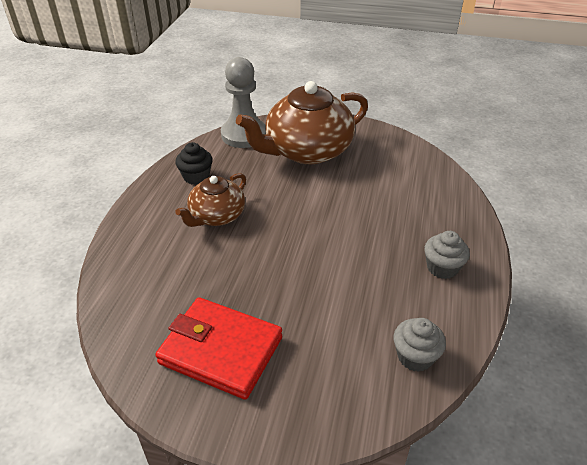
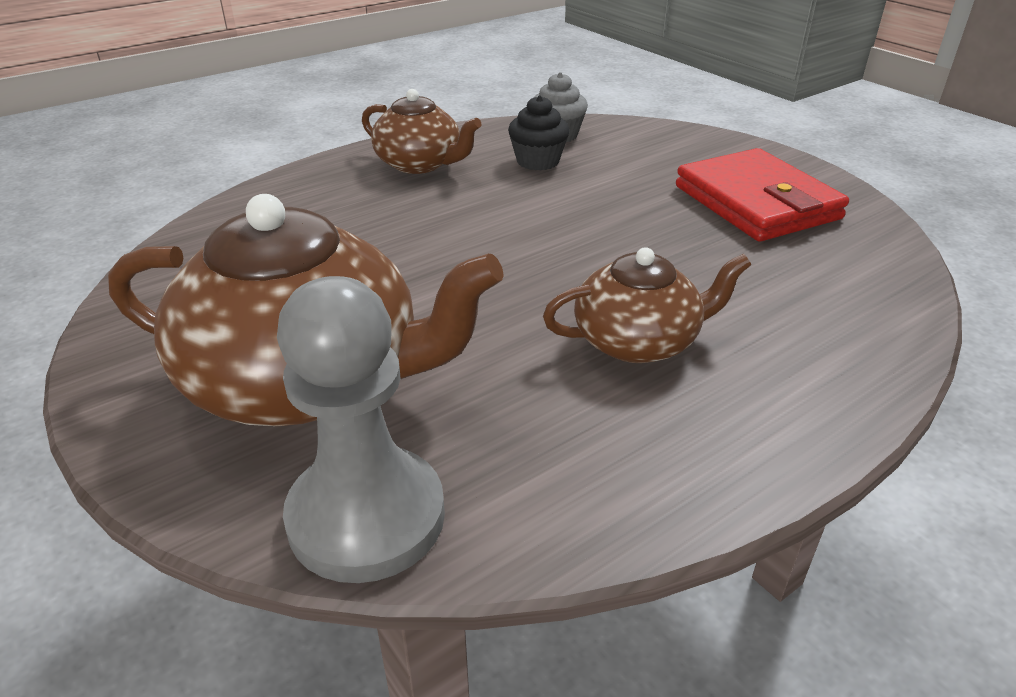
camera: 140 degrees left, 5 degrees down
(196, 176) = (610, 448): black cupcake -> black cupcake (538, 161)
(442, 268) = (419, 164): grey cupcake -> brown teapot

